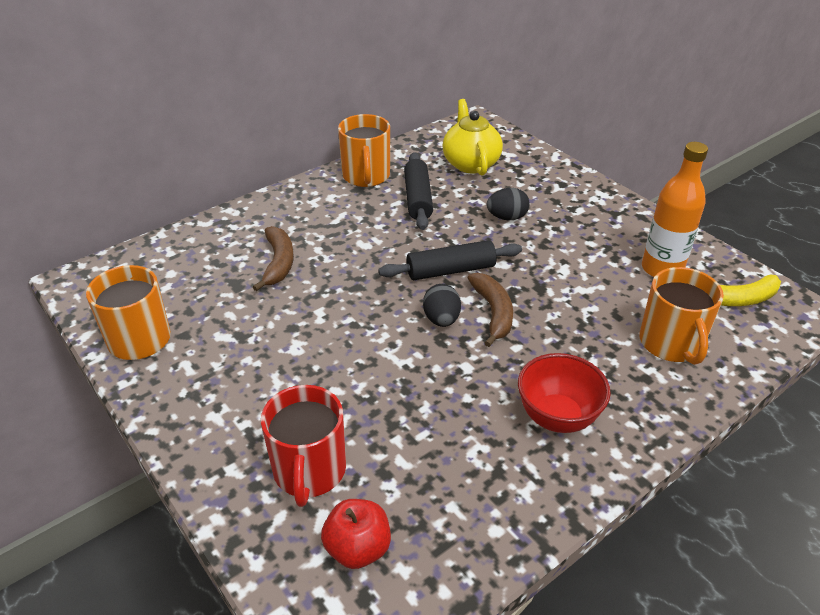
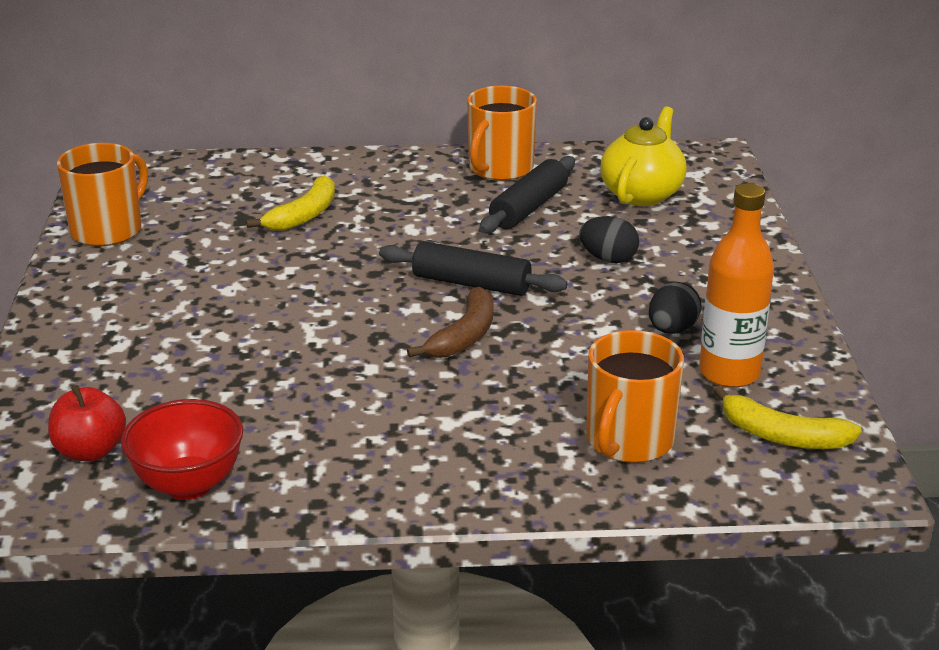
camera: 35 degrees right, 10 degrees down
(278, 263) = (304, 215): brown banana -> yellow banana
(309, 471) = (122, 382): red mug -> none
(441, 319) = (401, 321): black egg -> black egg (672, 330)
(557, 417) = (403, 444): red bowl -> red bowl (188, 485)

